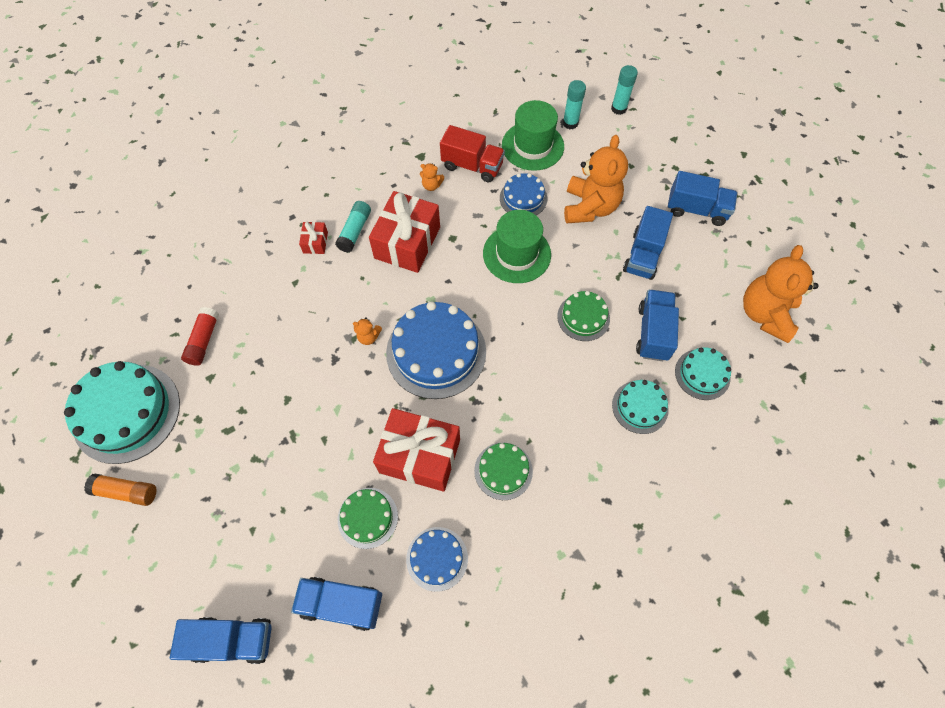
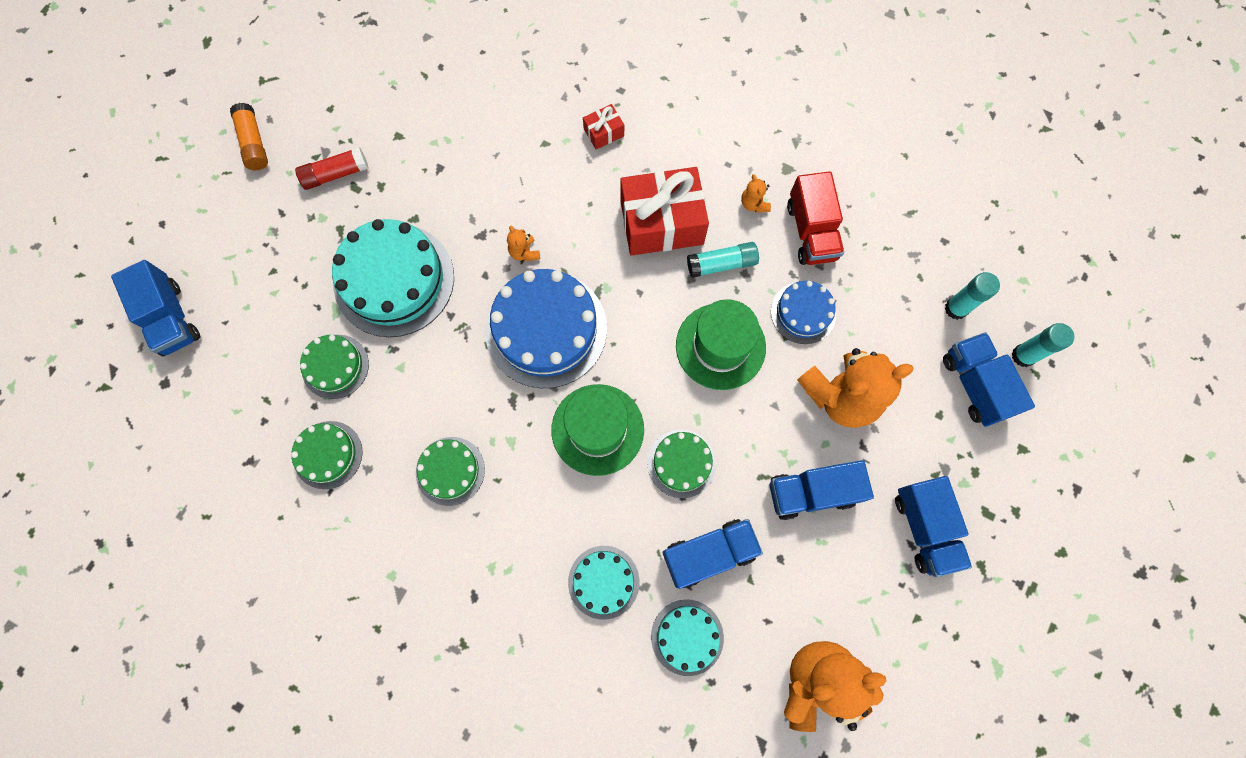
camera: 60 degrees right, 10 degrees up
(127, 413) = (325, 91): turquoise cake -> turquoise cake (394, 280)
(203, 340) = (432, 104): red glue stick -> red glue stick (335, 174)
(341, 604) = (244, 392): blue truck -> blue truck (974, 385)
(355, 231) = (642, 162): turquoise glue stick -> turquoise glue stick (722, 264)
(420, 456) = (422, 379): red gift -> none
(437, 558) = (328, 454): blue cake -> green cake
(532, 146) = (888, 283): green hat -> green hat (597, 429)

